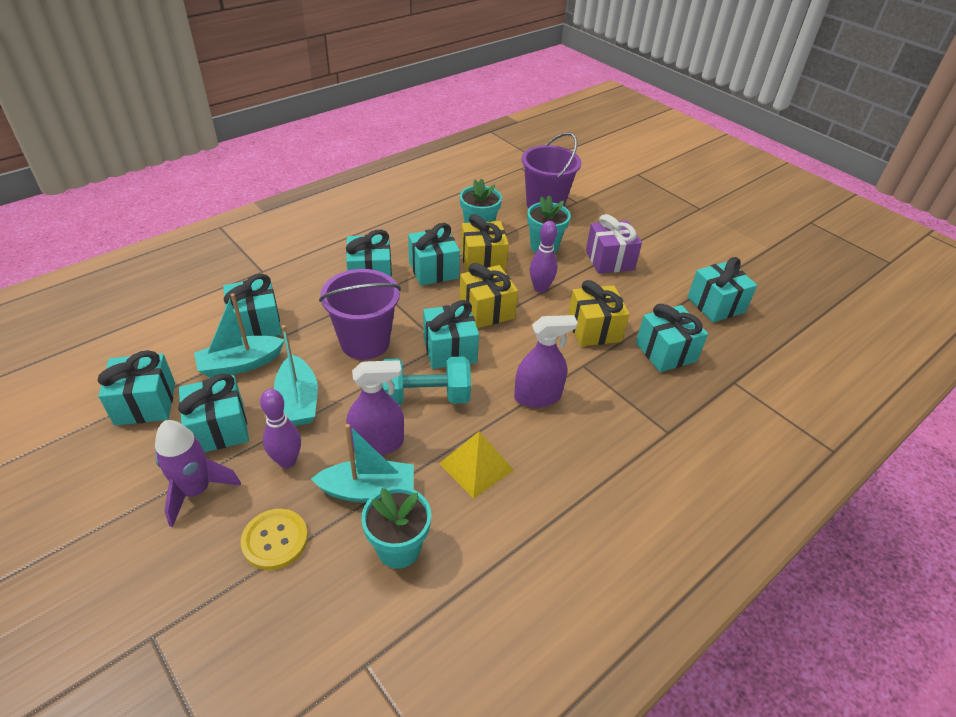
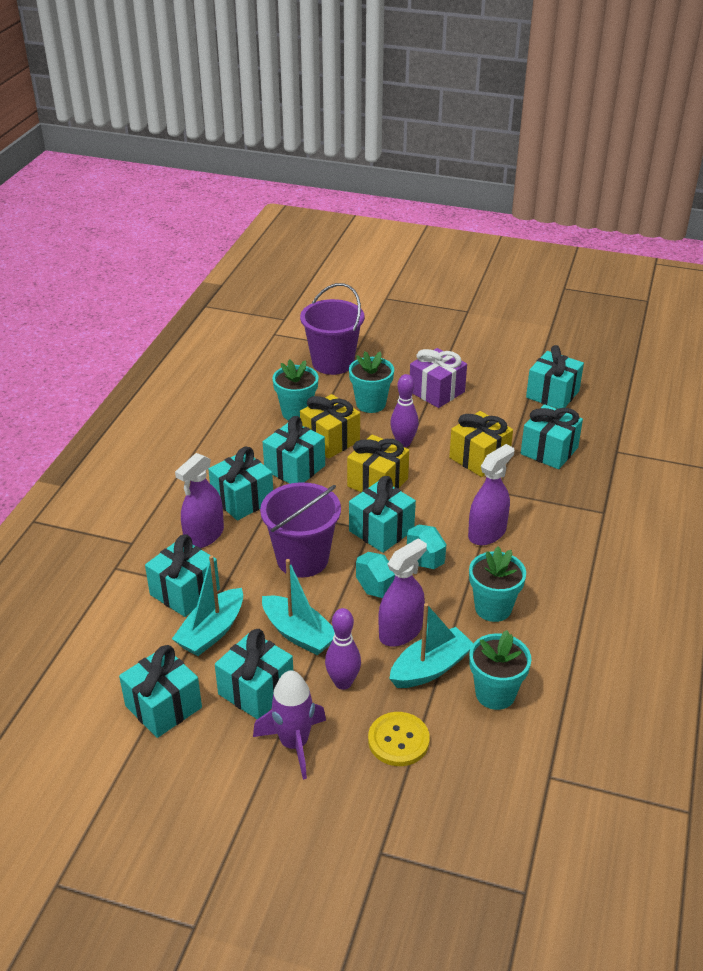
camera: 30 degrees left, 5 degrees down
(315, 289) = (204, 535): none -> purple spray bottle
(476, 466) = (493, 608): yellow pyramid -> turquoise flower pot

